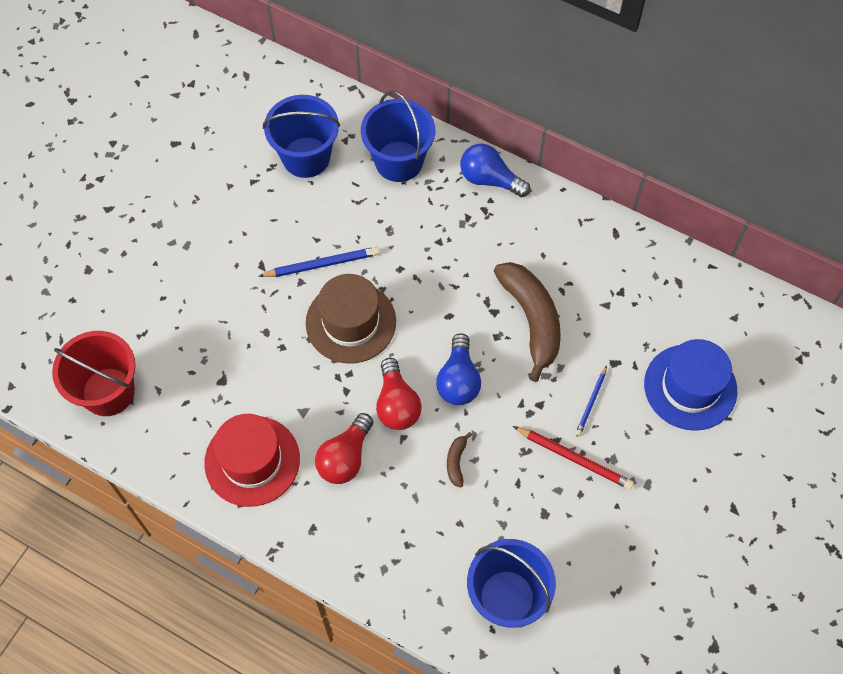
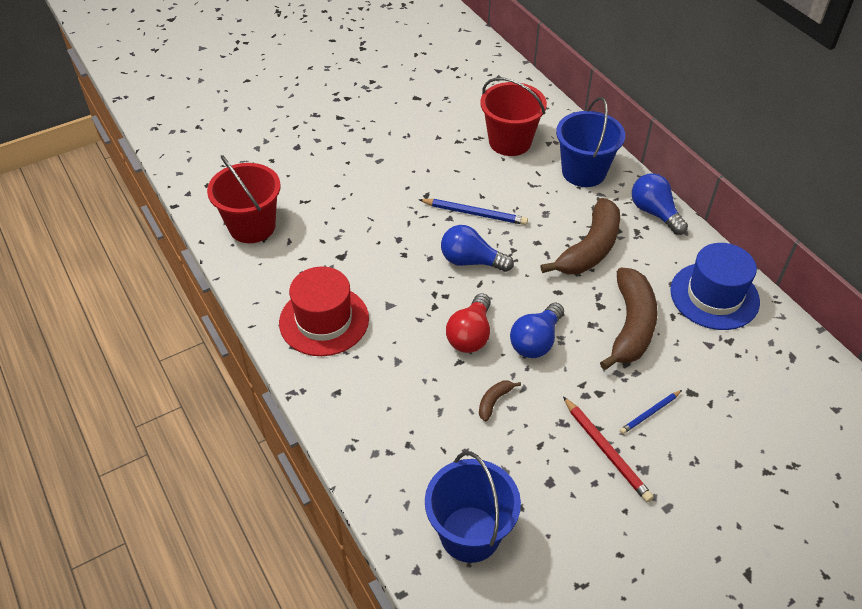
camera: 30 degrees right, 15 degrees down
(306, 157) = (510, 142): blue bucket -> red bucket
(345, 457) = (400, 353): red light bulb -> none
(351, 322) = (471, 261): brown hat -> blue light bulb
(452, 252) = (589, 249): none -> brown banana
(690, 387) = (758, 446): blue hat -> blue hat (714, 296)

